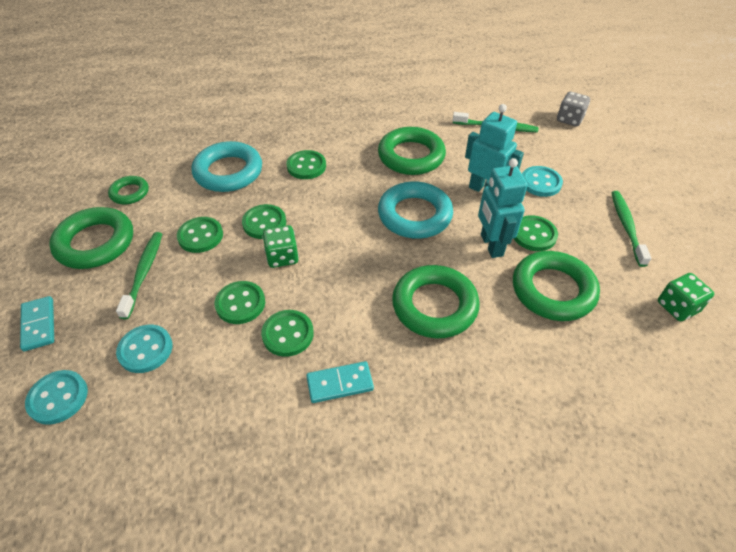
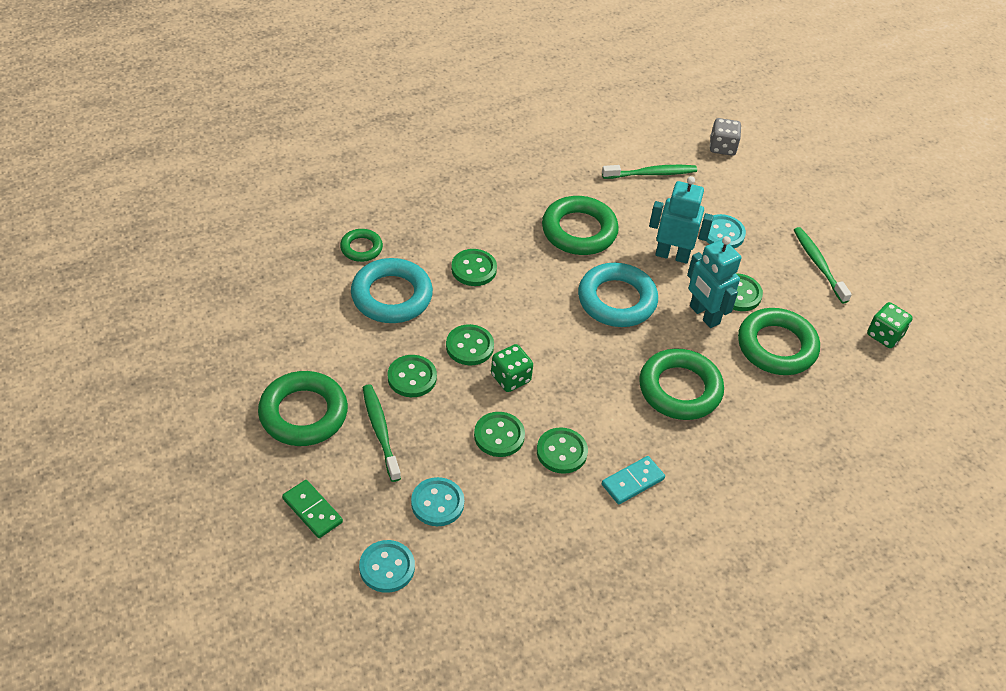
camera: 25 degrees left, 0 degrees up
(39, 325) = (312, 510): turquoise domino -> green domino
(130, 193) = (297, 348): green ring -> green ring (361, 248)

